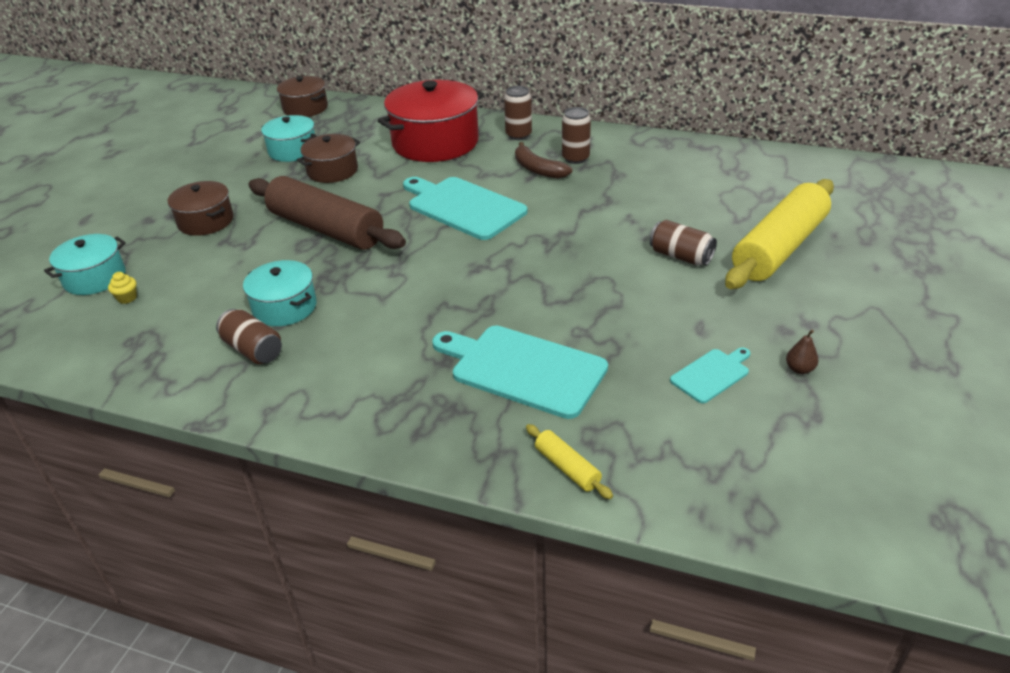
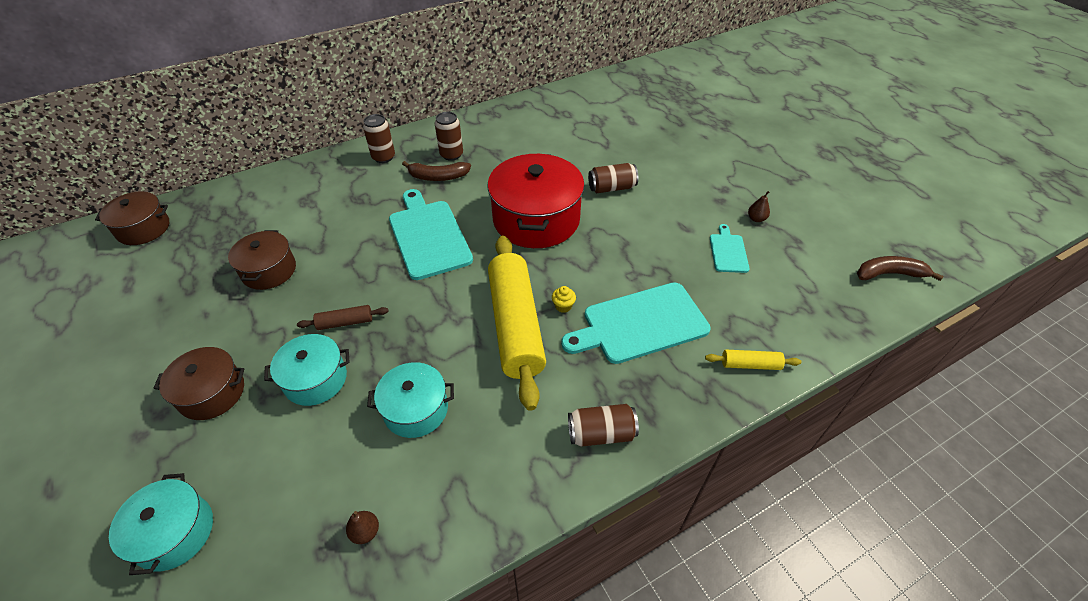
camera: 50 degrees left, 10 degrees up
(127, 298) = (248, 520): yellow cupcake -> yellow cupcake (563, 306)
(161, 349) = (365, 532): none -> brown pear
(253, 350) = (447, 462): brown can -> brown can (601, 433)
(293, 150) = (197, 274): turquoise pot -> turquoise pot (315, 379)
(326, 229) = (345, 322): brown rolling pin -> brown rolling pin, size x0.41
(435, 142) = (325, 197): red pot -> red pot (536, 219)
(463, 207) = (429, 236): turquoise cutting board -> turquoise cutting board turned 75 degrees clockwise
(779, 248) = (650, 152): yellow rolling pin -> yellow rolling pin (516, 325)
(885, 521) = (889, 274): none -> brown banana

